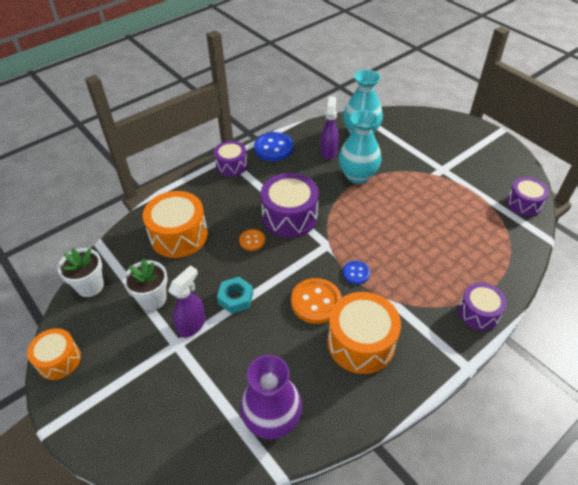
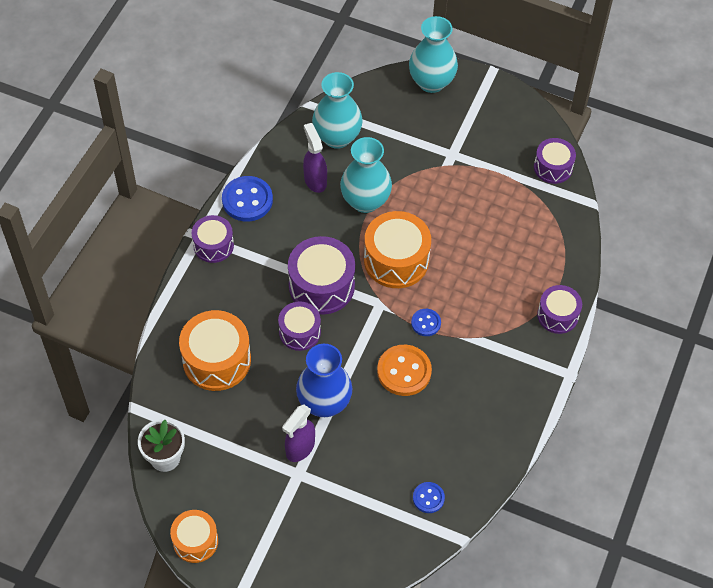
camera: 30 degrees left, 10 degrees up
(153, 299) = (241, 441): white flower pot -> none
(192, 325) = (300, 448): purple spray bottle -> purple spray bottle turned 150 degrees counterclockwise
(235, 298) = (324, 403): turquoise nut -> blue vase
(252, 240) = (299, 332): orange button -> purple drum
(272, 420) = (428, 498): purple vase -> blue button
(361, 343) = (467, 393): orange drum -> orange drum (396, 260)
(449, 124) = (431, 82): none -> turquoise vase

